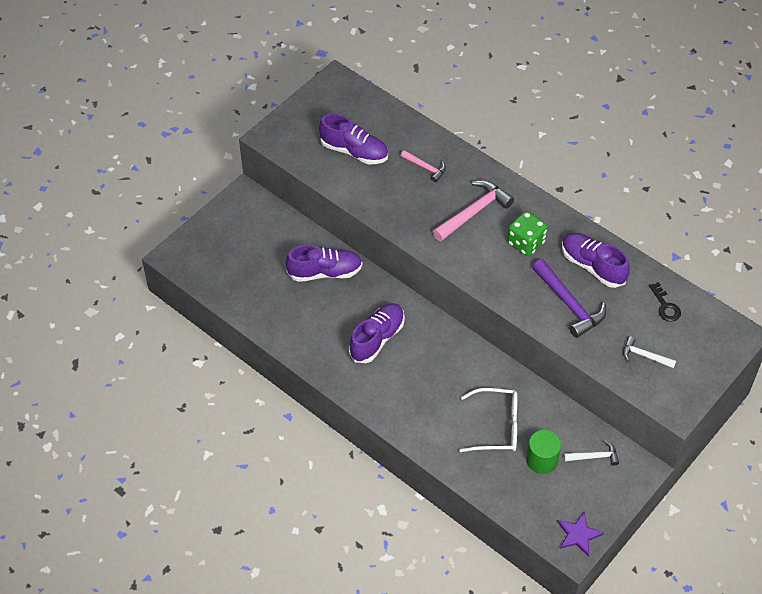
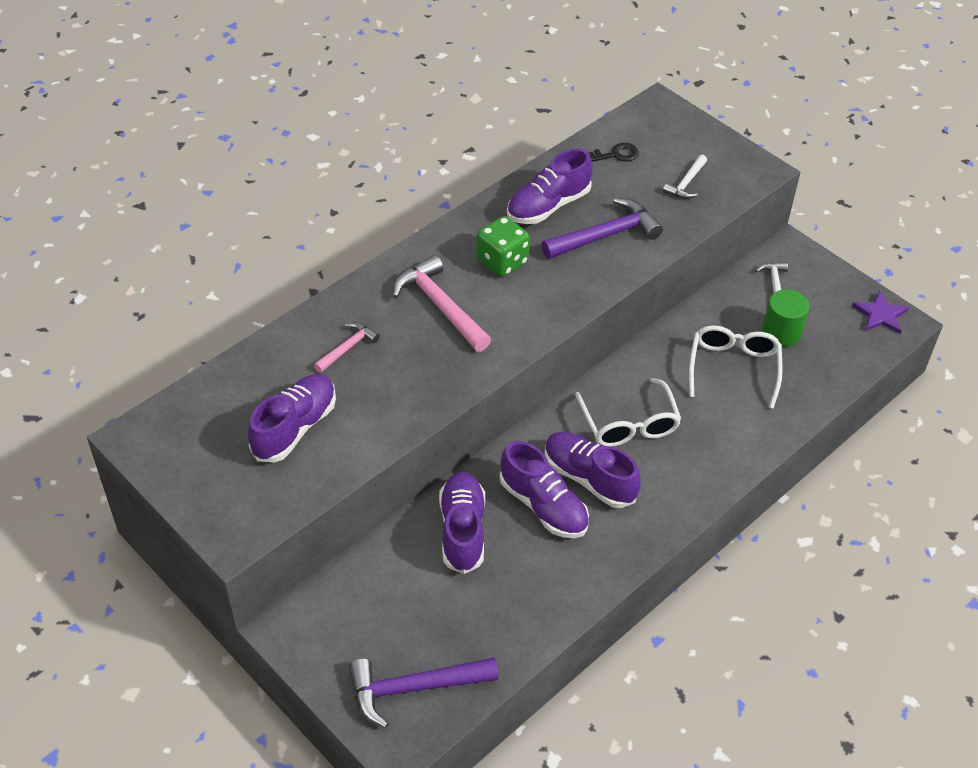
camera: 85 degrees left, 5 degrees down
(209, 260) = (414, 688): none -> purple hammer
(350, 314) = (543, 506): none -> purple shoe
(429, 360) = (629, 424): none -> white glasses

